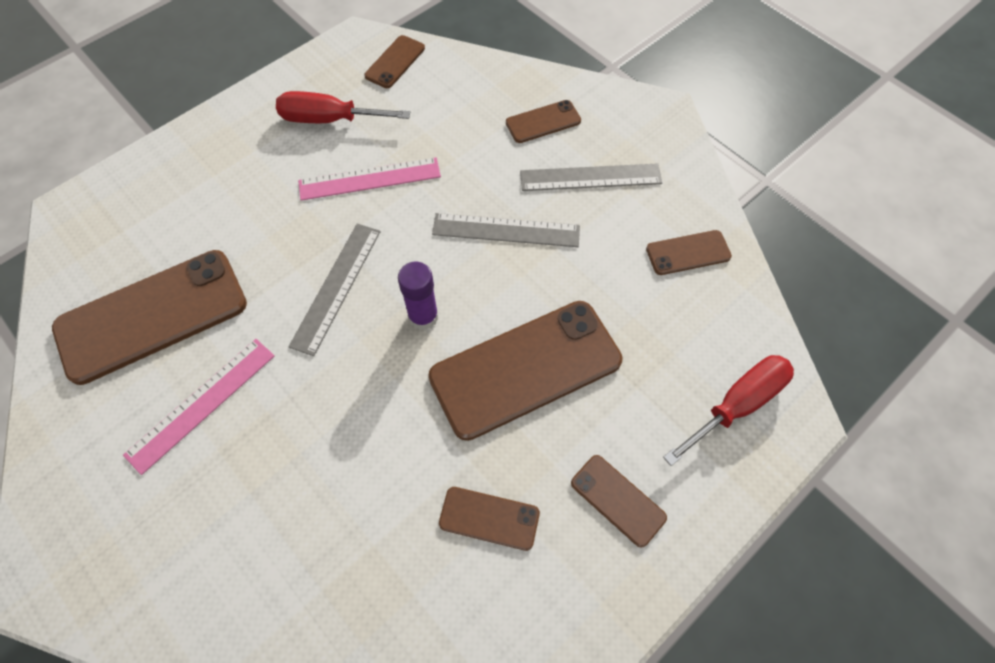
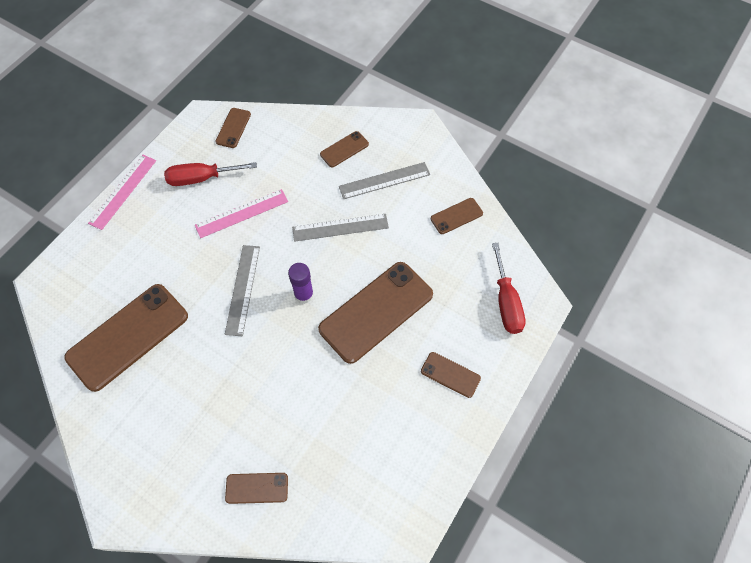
camera: 15 degrees left, 0 degrees up
(201, 404) = (181, 383): pink ruler -> pink ruler (123, 191)
(489, 518) = (378, 404): brown phone -> brown phone (257, 488)
(737, 405) = (506, 302): red screwdriver -> red screwdriver turned 135 degrees clockwise

